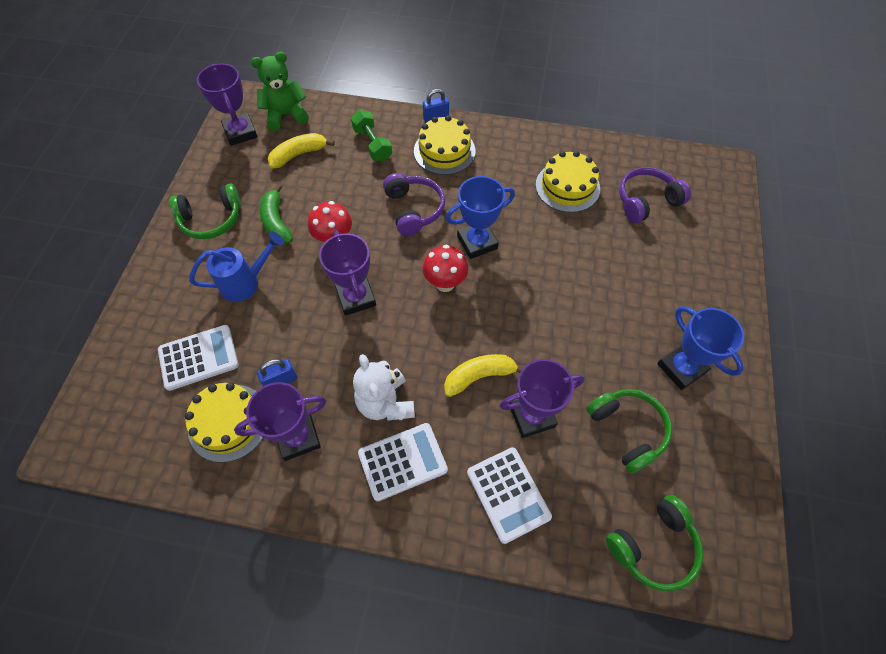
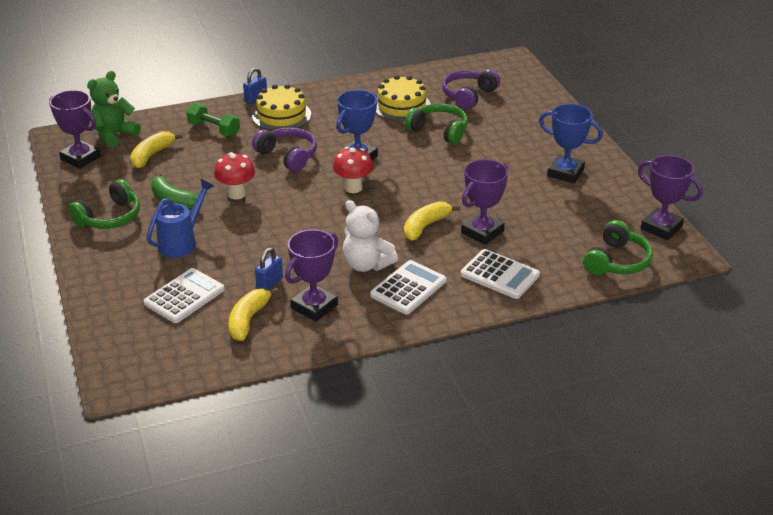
camera: 30 degrees left, 25 degrees down
(229, 422) = (248, 320): yellow cake -> yellow banana
(356, 297) = (287, 219): purple trophy -> purple trophy (661, 227)
(627, 430) = (554, 215): green headphones -> green headphones (439, 131)

